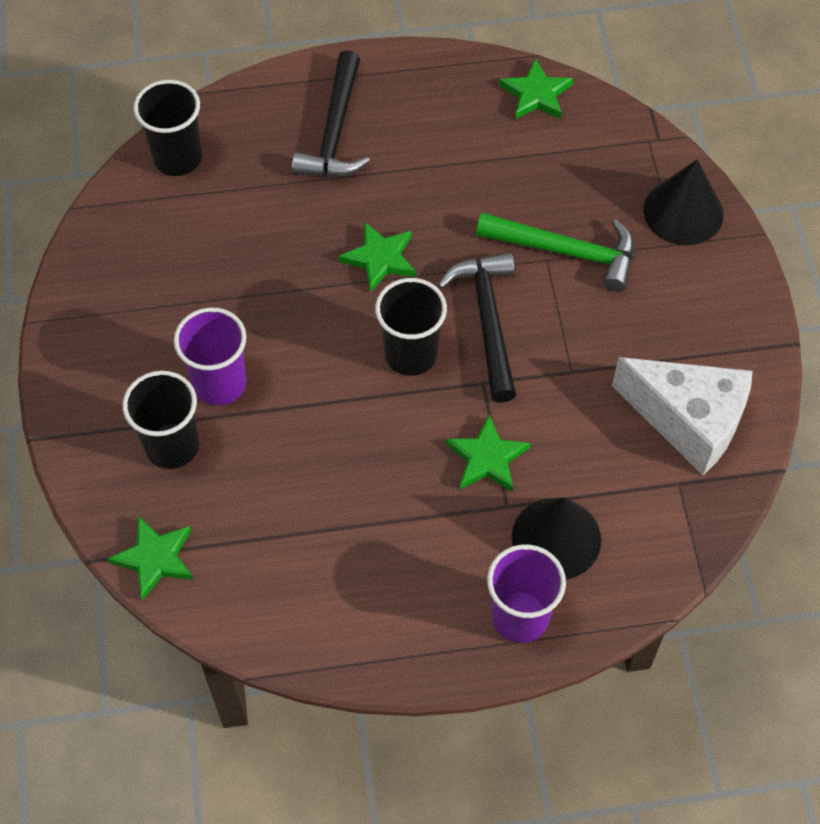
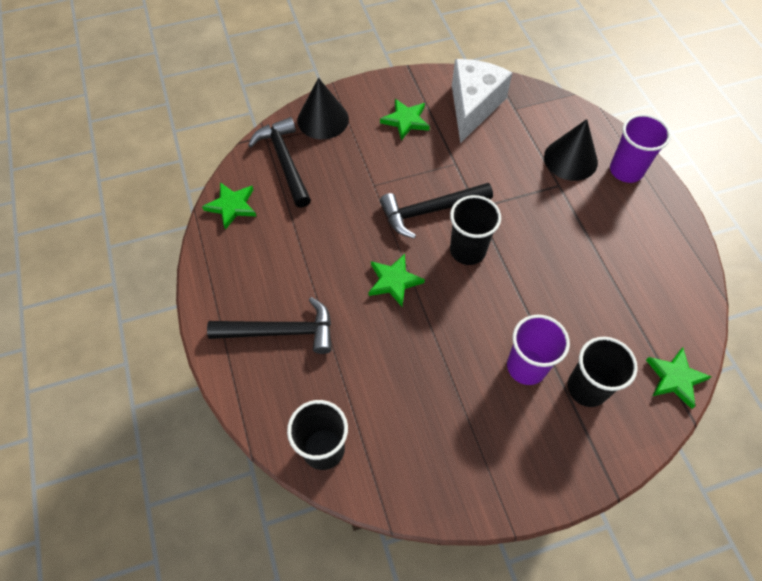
camera: 100 degrees left, 0 degrees up
(487, 458) = (530, 198): green star -> green star (406, 121)
(565, 251) = (365, 175): green hammer -> none
(606, 158) = (284, 162): none -> black hammer

